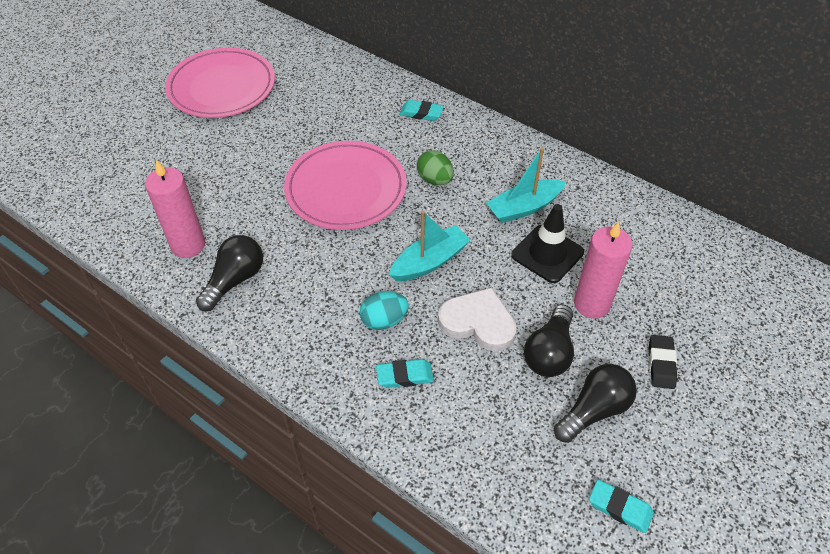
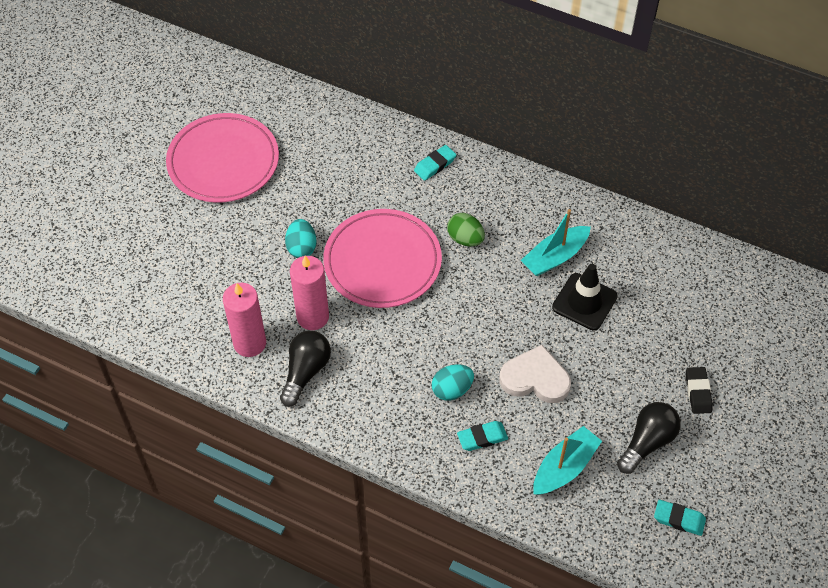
camera: 10 degrees left, 5 degrees up
(270, 166) = (301, 247): none -> turquoise egg
(421, 113) = (435, 165): turquoise eraser -> turquoise eraser turned 45 degrees counterclockwise
(430, 261) = (479, 326): turquoise boat -> turquoise boat (564, 467)
(549, 352) = (602, 397): black light bulb -> none
(592, 304) = (631, 345): pink candle -> pink candle (312, 317)

